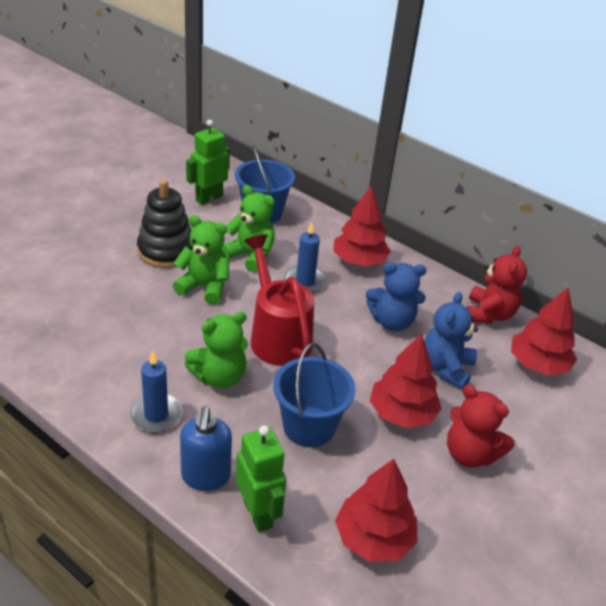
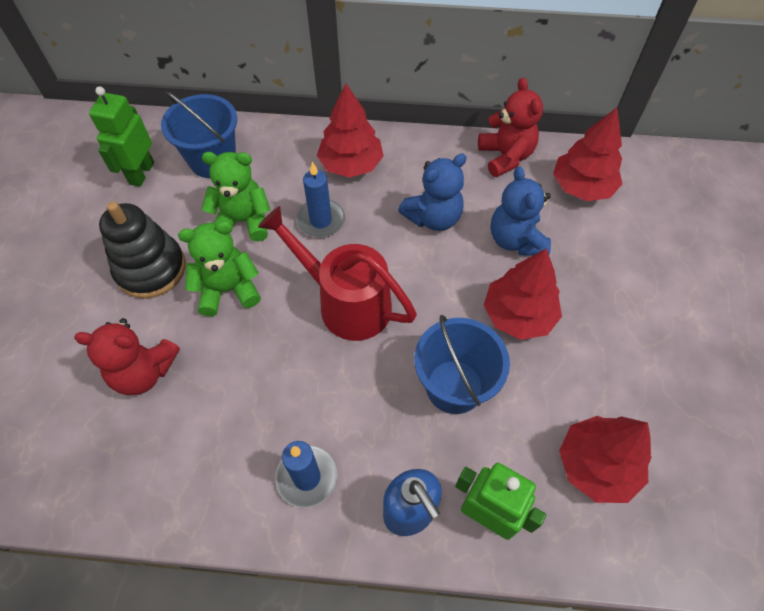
camera: 30 degrees left, 20 degrees up
(219, 377) = (330, 388): green teddy bear -> none
(469, 454) = (601, 319): red teddy bear -> red teddy bear (144, 372)

